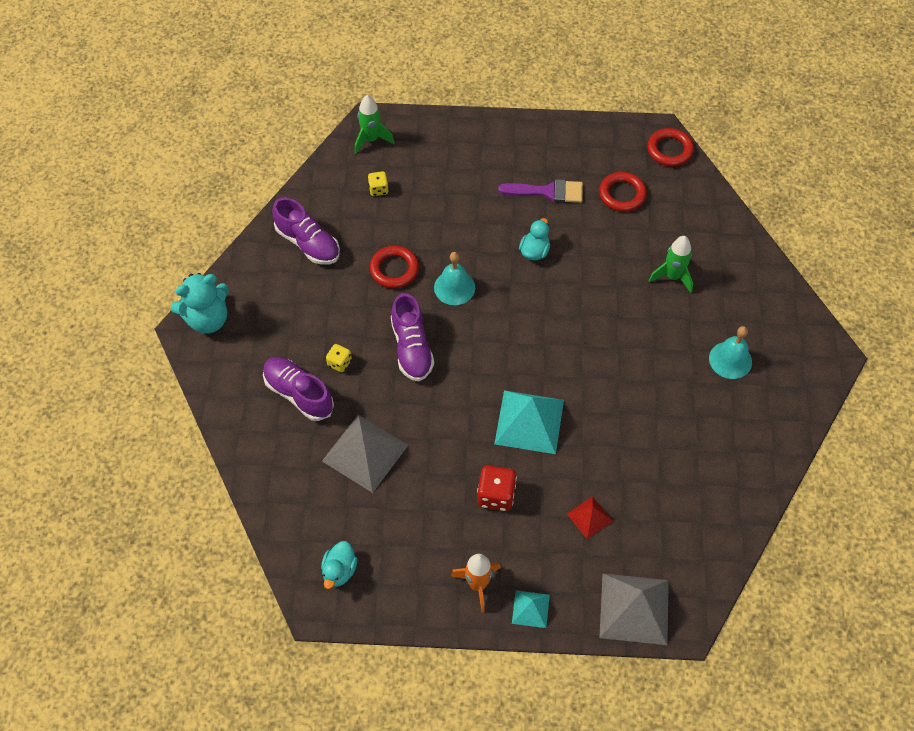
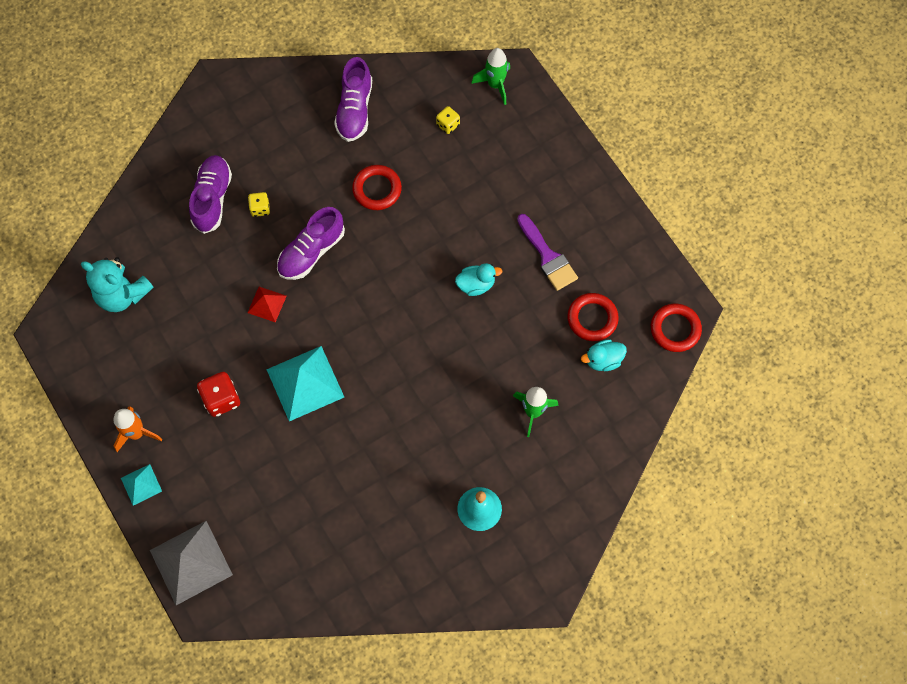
camera: 55 degrees right, 10 degrees up
(208, 319) = (233, 89): turquoise teddy bear -> turquoise teddy bear (122, 294)
(339, 570) = (85, 328): turquoise duck -> turquoise duck (603, 360)
(365, 452) = (194, 280): grey pyramid -> none
(454, 287) = (393, 246): turquoise bell -> none
(589, 517) = (249, 481): red pyramid -> red pyramid (267, 304)

